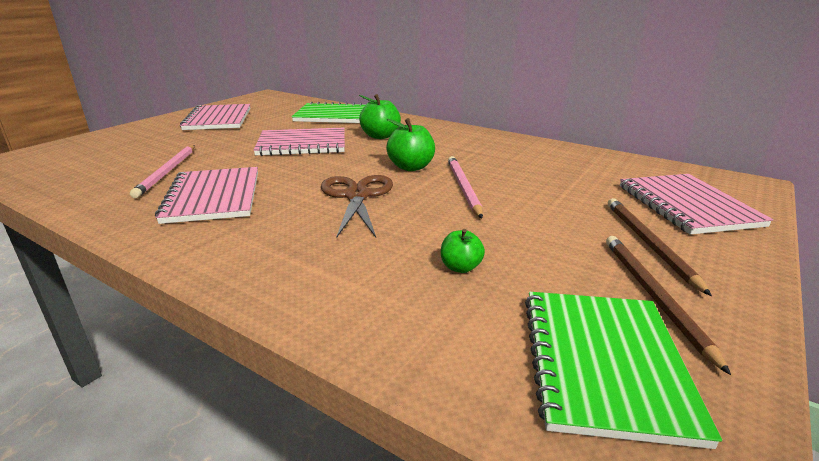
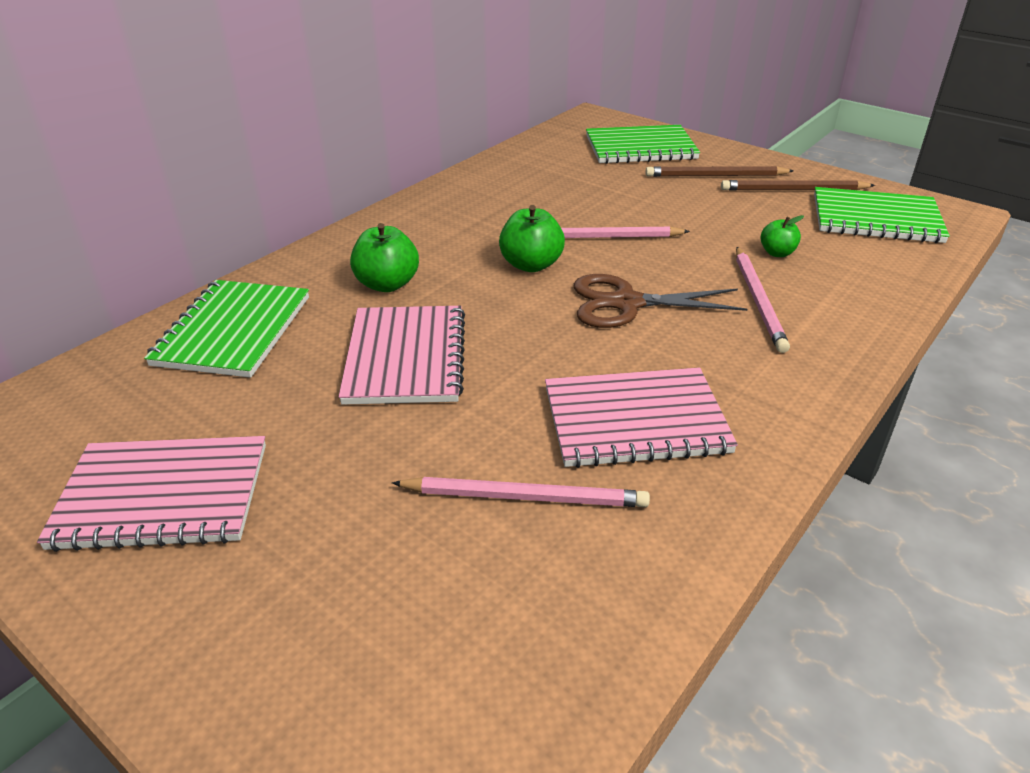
camera: 85 degrees left, 10 degrees up
(359, 249) = (758, 301): none -> pink pencil
(687, 205) = (640, 148): pink notebook -> green notebook

